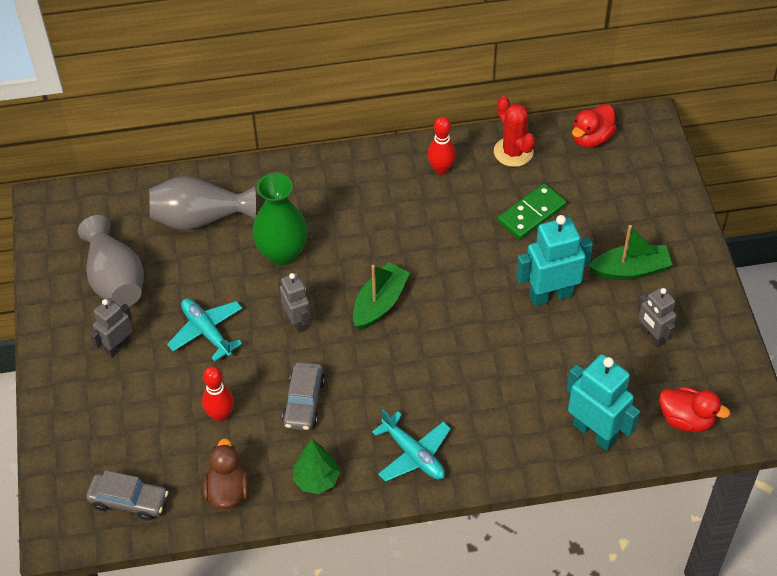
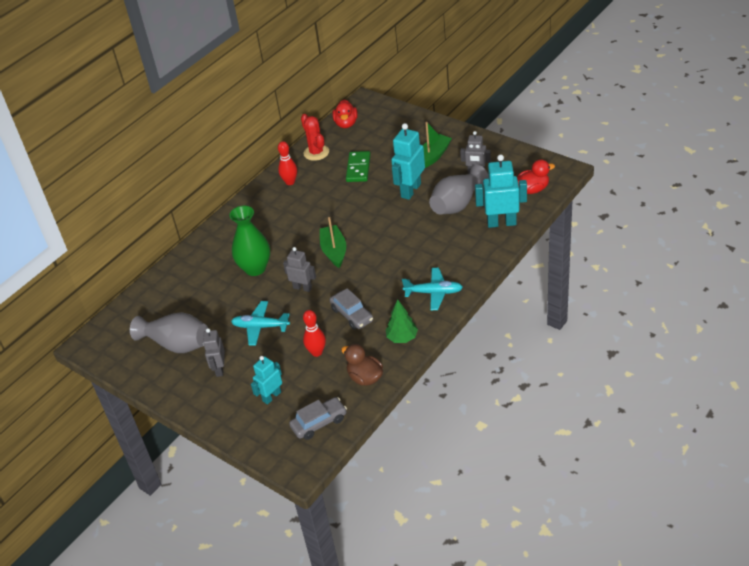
camera: 40 degrees left, 10 degrees down
(124, 426) = (271, 396): none -> turquoise robot
(200, 218) = (189, 287): grey vase -> grey vase (457, 204)
(513, 152) = (316, 152): red cactus -> red cactus turned 45 degrees clockwise

